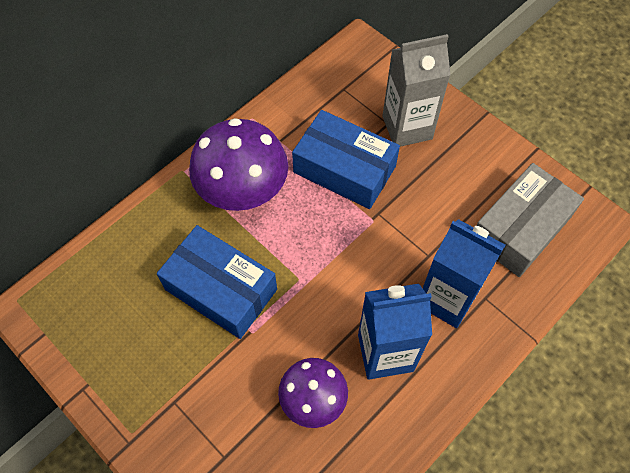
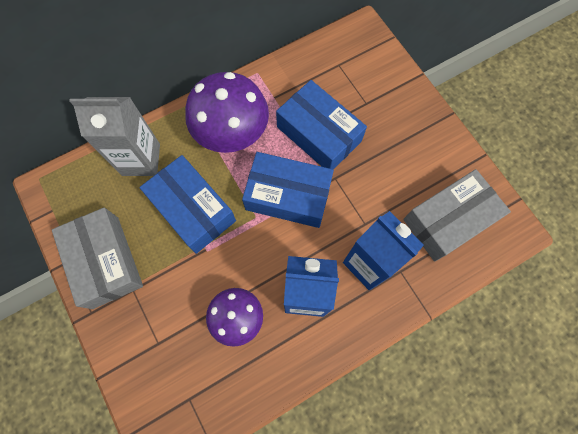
camera: 15 degrees right, 10 degrees up
(130, 377) = (105, 261): none -> grey box
(330, 246) = (288, 196): none -> blue box
(407, 127) = (381, 110): grey carton -> grey carton (141, 159)

